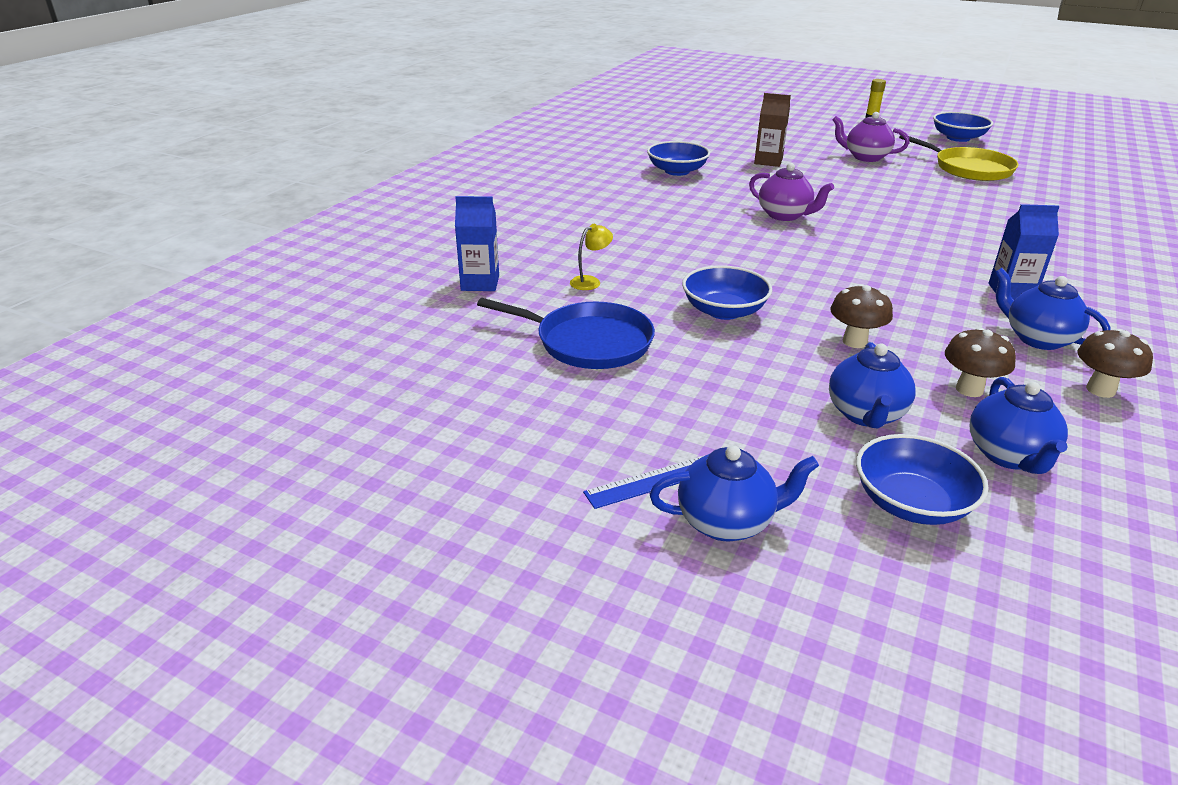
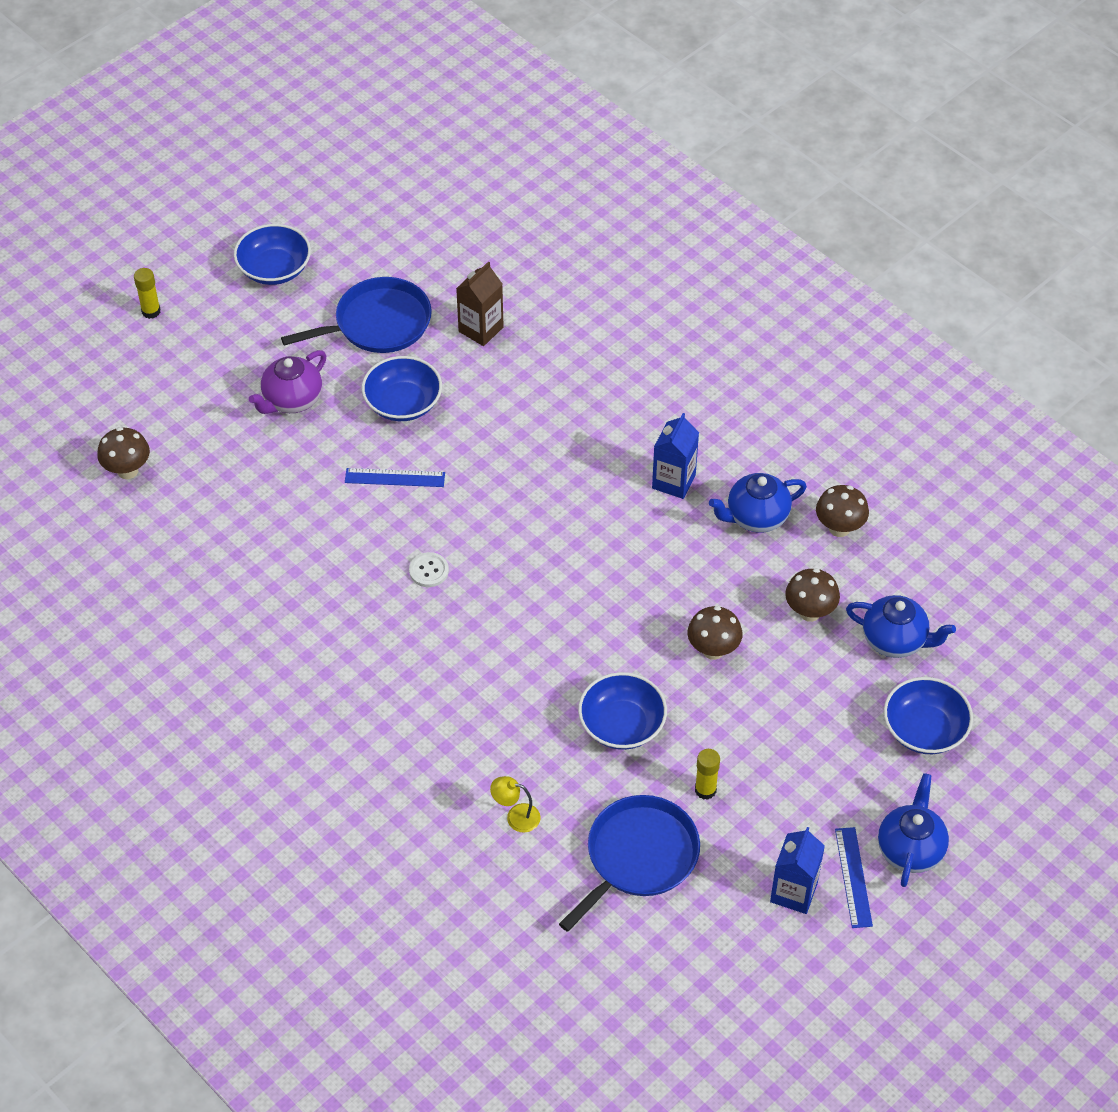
camera: 70 degrees left, 20 degrees up
(480, 283) = (478, 920): blue carton -> blue carton (793, 892)
(590, 281) = (516, 816): yellow lamp -> yellow lamp turned 60 degrees counterclockwise
(677, 171) = (240, 618): blue bowl -> blue bowl (403, 403)
(691, 364) = (705, 790): none -> yellow glue stick
(750, 130) = (127, 471): none -> brown mushroom
(768, 161) = (255, 507): brown carton -> brown carton (481, 329)
(785, 215) = (429, 571): purple teapot -> white button
(850, 193) = (395, 477): none -> blue ruler
(866, 415) = (819, 701): blue teapot -> none
(969, 169) = (378, 323): yellow pan -> blue pan

